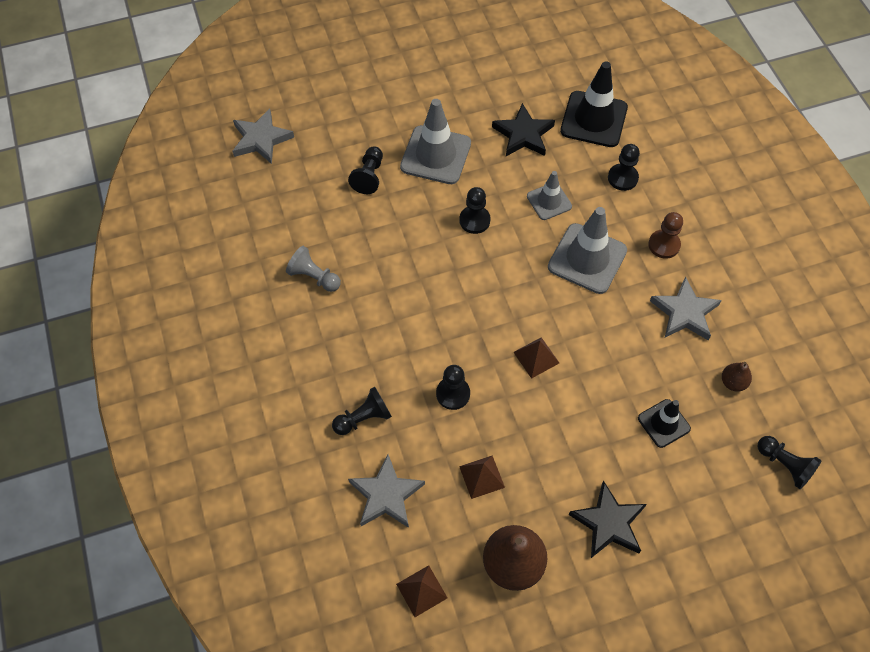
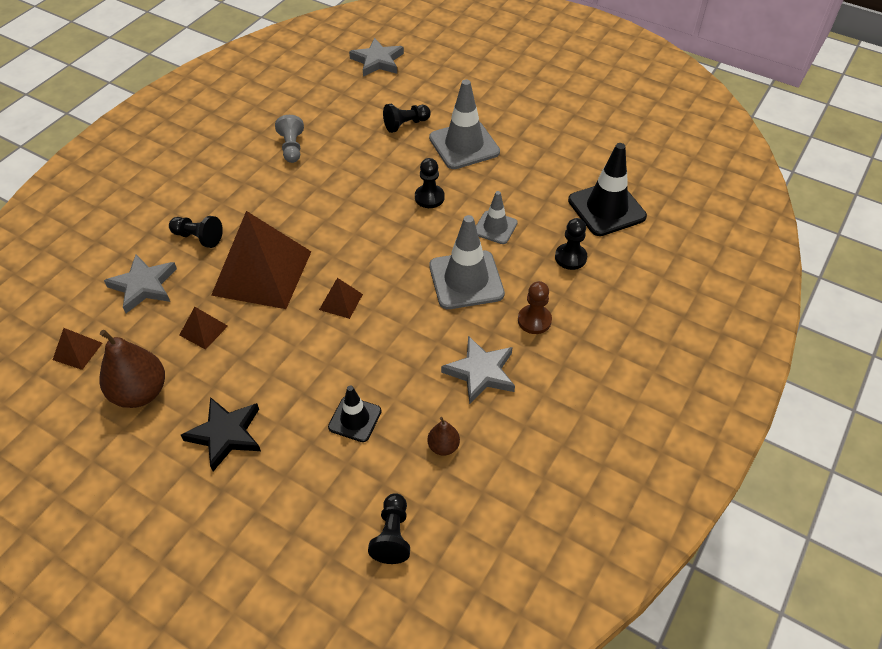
camera: 50 degrees right, 10 degrees down
(453, 394) = (262, 273): black pawn -> brown pyramid
(523, 134) = (540, 178): black star -> none

